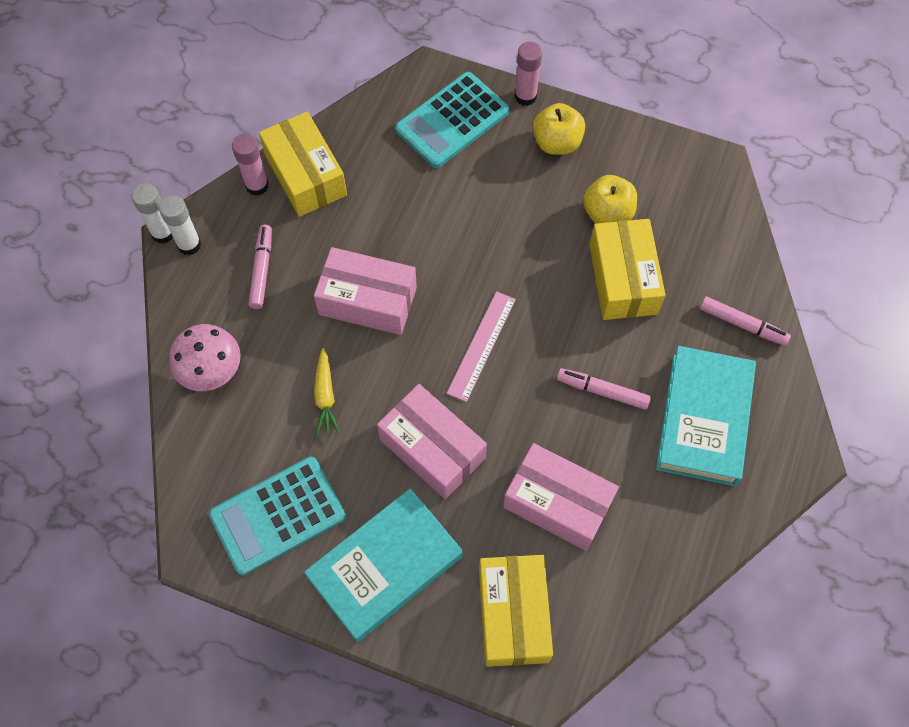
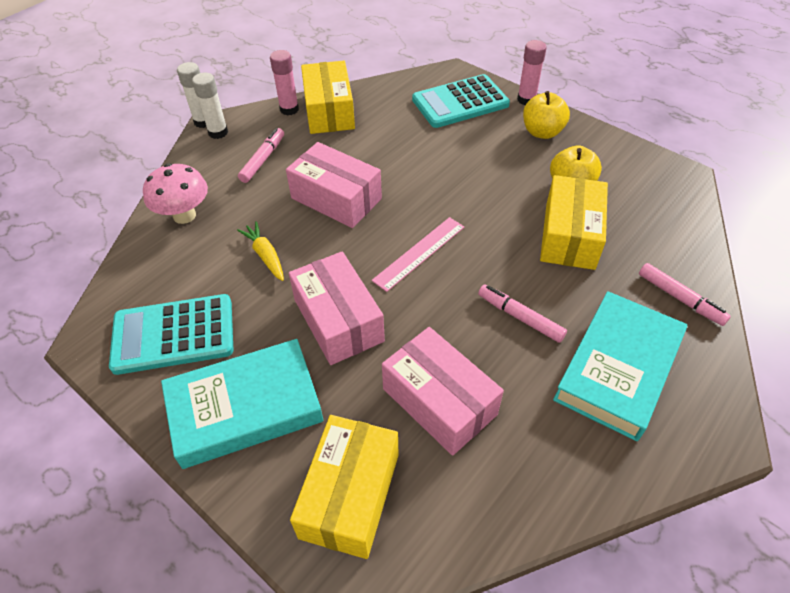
camera: 20 degrees right, 15 degrees down
(325, 396) = (265, 255): yellow carrot -> yellow carrot turned 135 degrees clockwise

